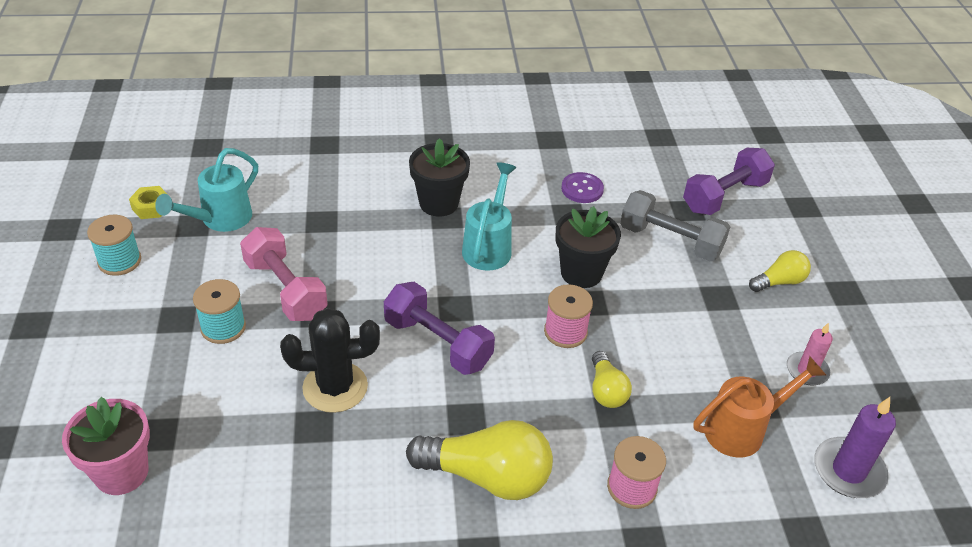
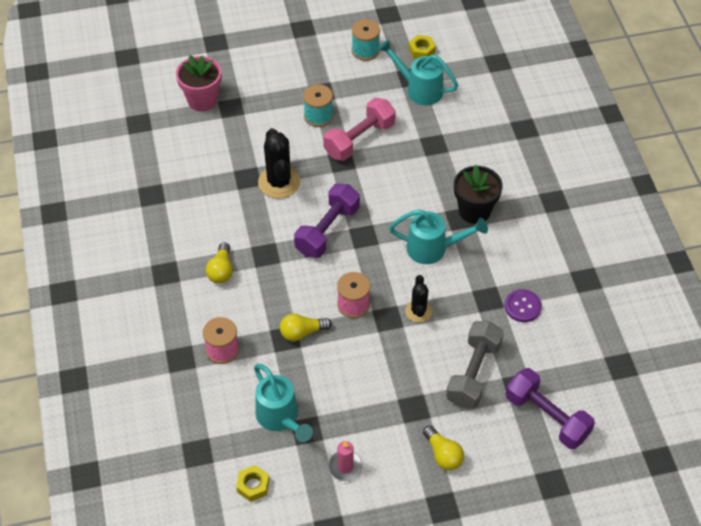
camera: 85 degrees right, 10 degrees up
(487, 476) = (221, 270): yellow light bulb -> yellow light bulb, size x0.55
(581, 273) = (418, 311): black flower pot -> black cactus
(742, 429) = (280, 418): orange watering can -> turquoise watering can
(848, 471) = (253, 485): purple candle -> yellow nut

